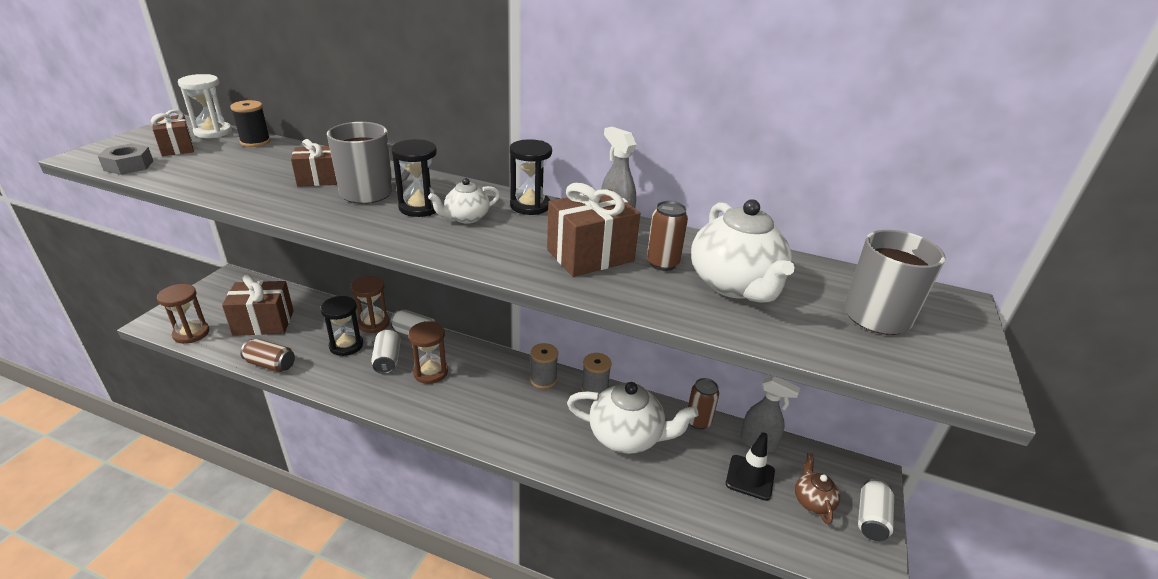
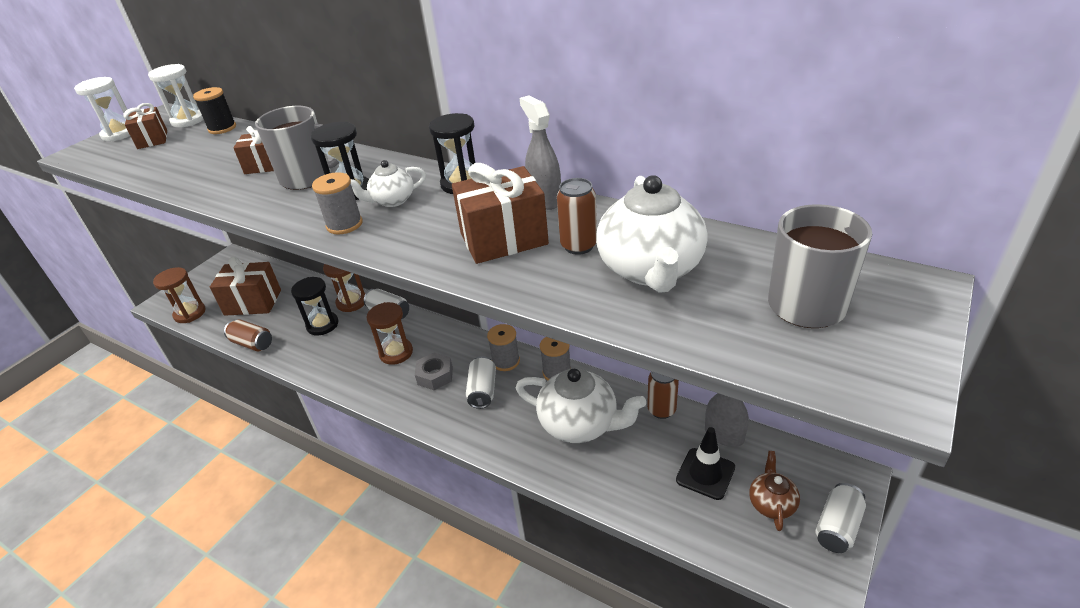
camera: 15 degrees right, 5 degrees up
(129, 165) = (107, 161): grey nut -> grey nut (435, 376)
(135, 140) = (119, 134): none -> white hourglass
(387, 360) = (358, 339): white can -> white can (482, 391)
(425, 238) = (344, 224): none -> grey spool

